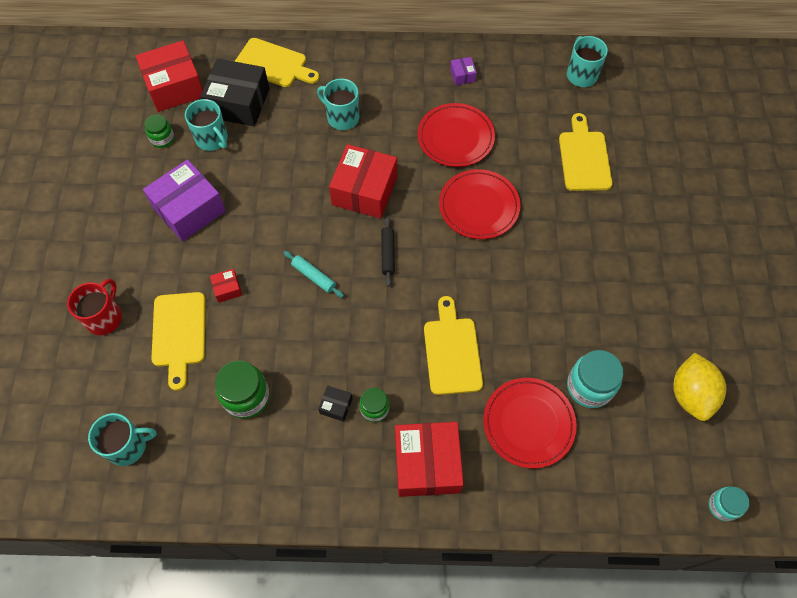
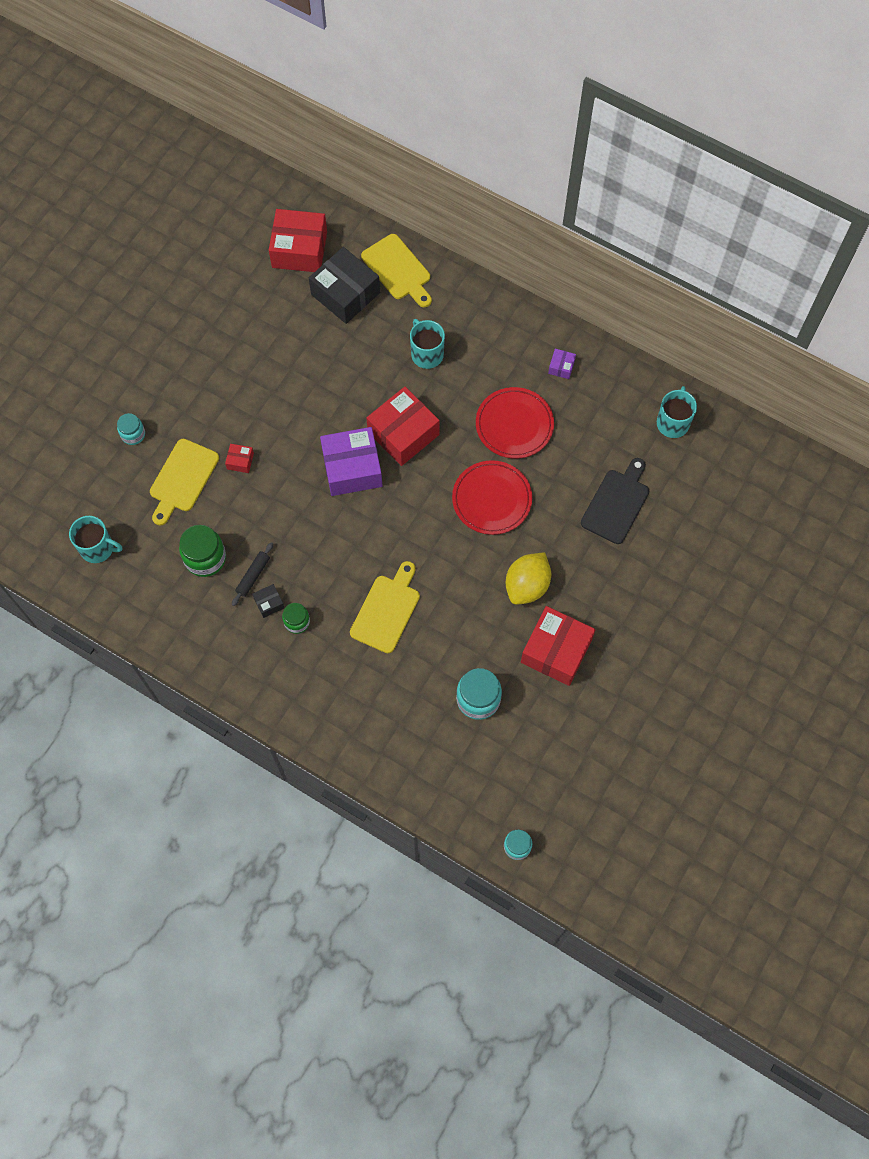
camera: 30 degrees right, 5 degrees up
(104, 317) = (133, 434): red mug -> turquoise jar
(162, 139) = (262, 296): green jar -> none
(189, 209) = (248, 374): purple box -> purple box (352, 468)
(212, 139) = (303, 318): turquoise mug -> none
(314, 276) = (315, 487): turquoise rolling pin -> none
(336, 406) = (269, 603): black box -> black box turned 75 degrees counterclockwise
(388, 254) = (387, 500): black rolling pin -> black rolling pin (253, 576)
(427, 464) = (310, 686): red box -> red box (556, 651)
(528, 423) = (409, 700): red plate -> none
(584, 158) = (617, 503): yellow cutting board -> black cutting board
(690, 394) = (557, 751): yellow lemon -> yellow lemon (527, 585)

